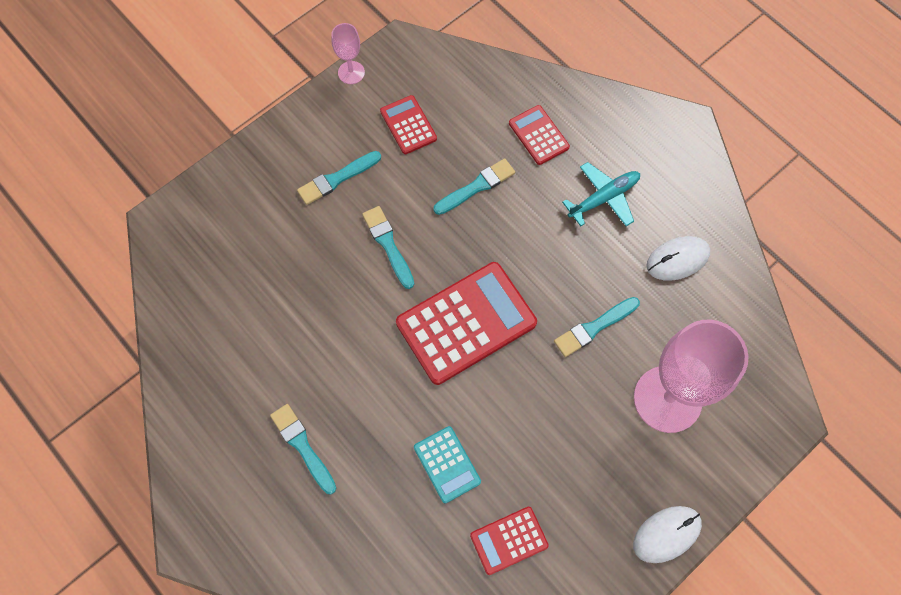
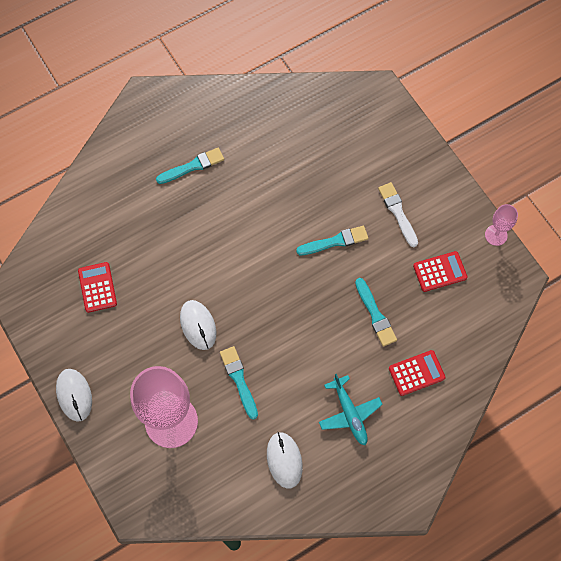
camera: 100 degrees right, 0 degrees up
(337, 179) = (397, 212): turquoise brush -> white brush
(447, 464) = (159, 256): turquoise calculator -> none
(466, 323) = (261, 287): red calculator -> none
(534, 391) = (198, 325): none -> white mouse

